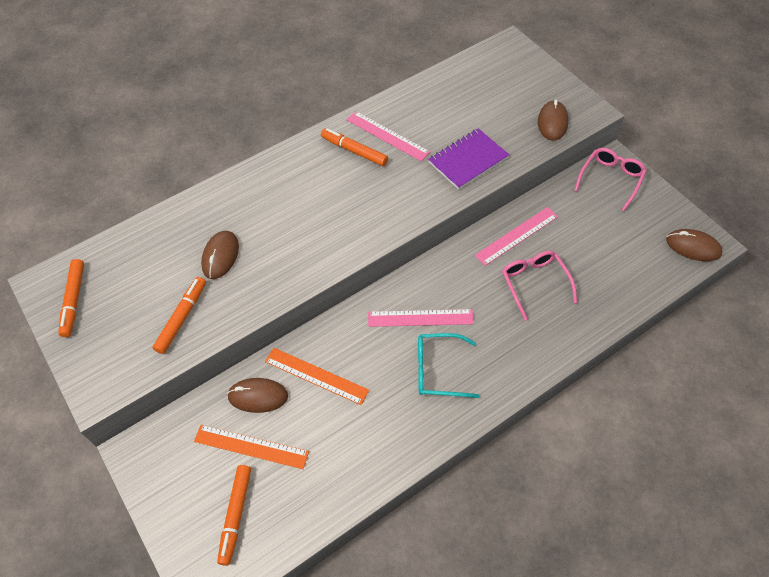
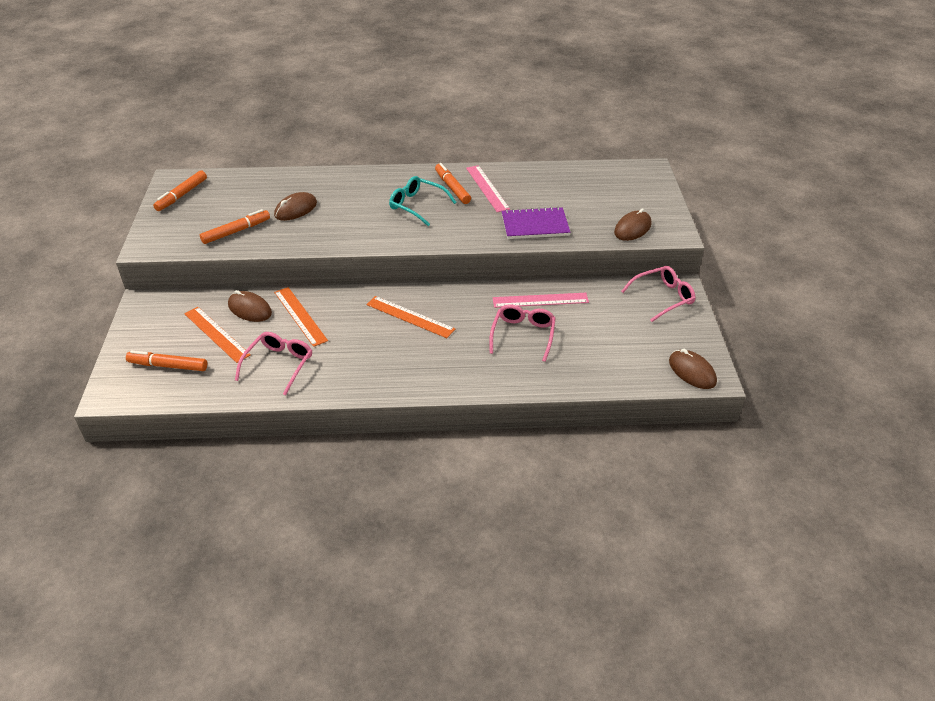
camera: 30 degrees right, 15 degrees down
(235, 515) = (168, 366): orange marker -> orange marker turned 60 degrees clockwise
(347, 446) = (278, 365): none -> pink glasses
(420, 318) = (410, 317): pink ruler -> orange ruler
(438, 370) = (390, 353): turquoise glasses -> turquoise glasses (417, 206)

